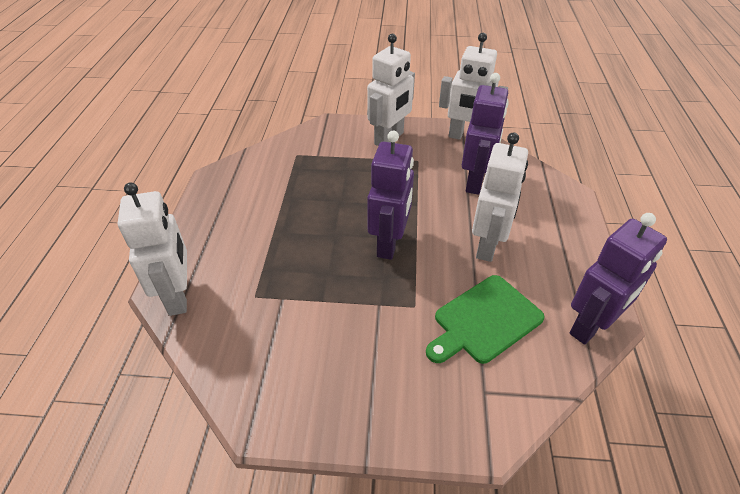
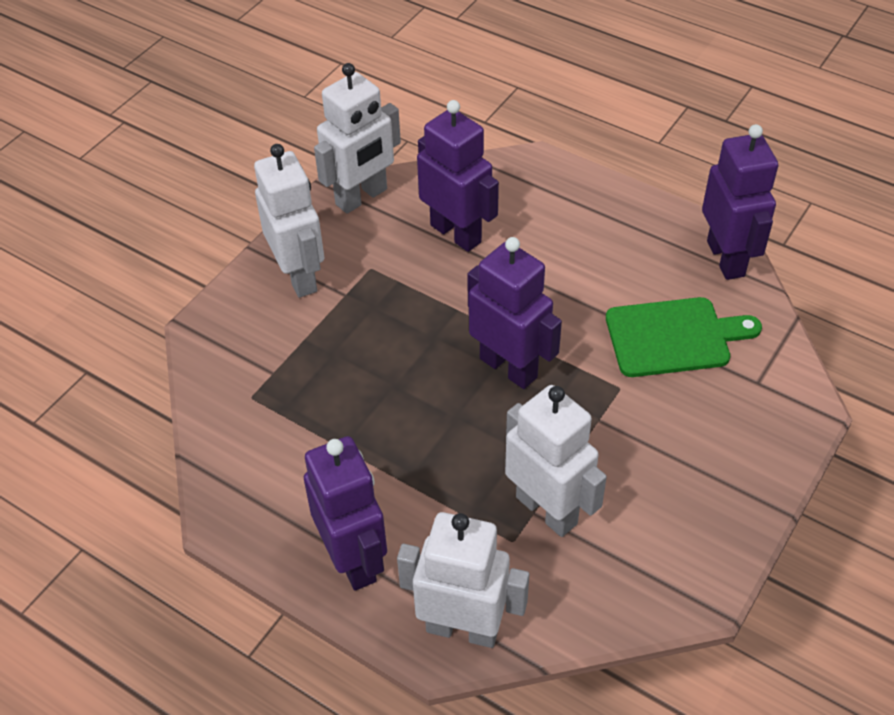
camera: 60 degrees left, 5 degrees up
(209, 231) = (354, 559): none -> purple robot
(484, 320) = (673, 337): green cutting board -> green cutting board turned 90 degrees counterclockwise
(488, 245) = (570, 278): white robot -> white robot (547, 510)

